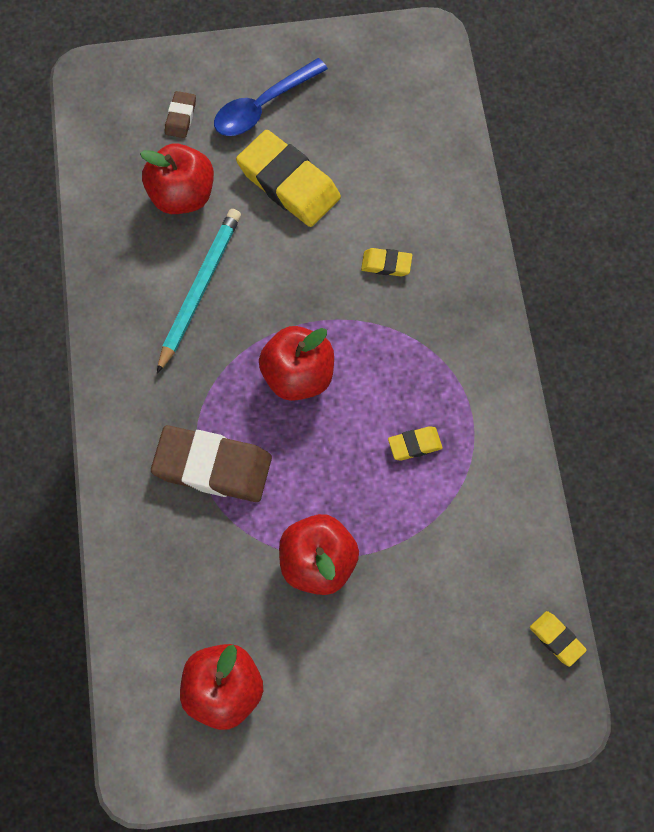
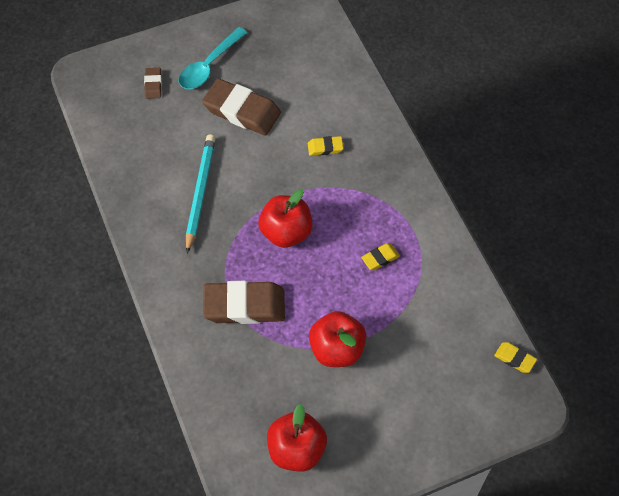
camera: 15 degrees left, 10 degrees down
(182, 195) = (169, 135): red apple -> none
(263, 106) = (209, 65): blue spoon -> turquoise spoon
(288, 183) = (242, 111): yellow eraser -> brown eraser

